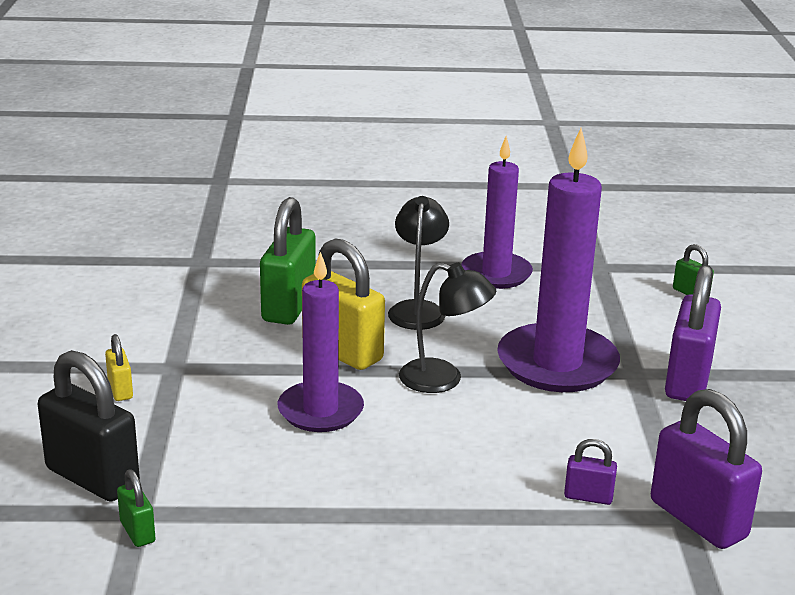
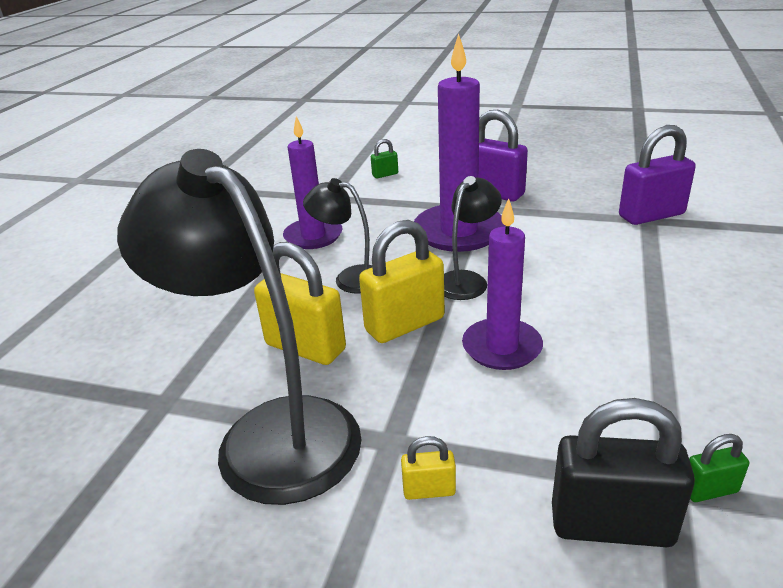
camera: 70 degrees left, 5 degrees up
(92, 478) = (611, 525): black padlock -> black padlock turned 45 degrees clockwise
(173, 312) = (270, 432): none -> black lamp
(289, 306) = (305, 347): green padlock -> yellow padlock
(588, 497) = (629, 245): purple padlock -> none

